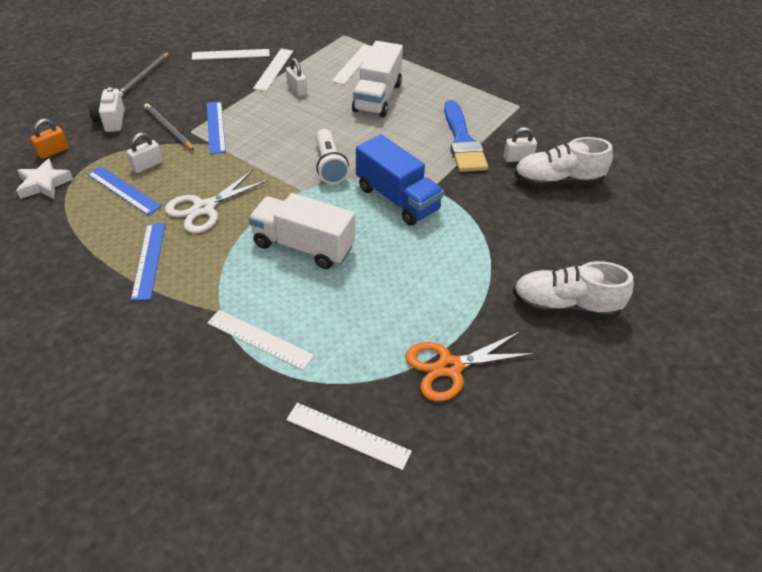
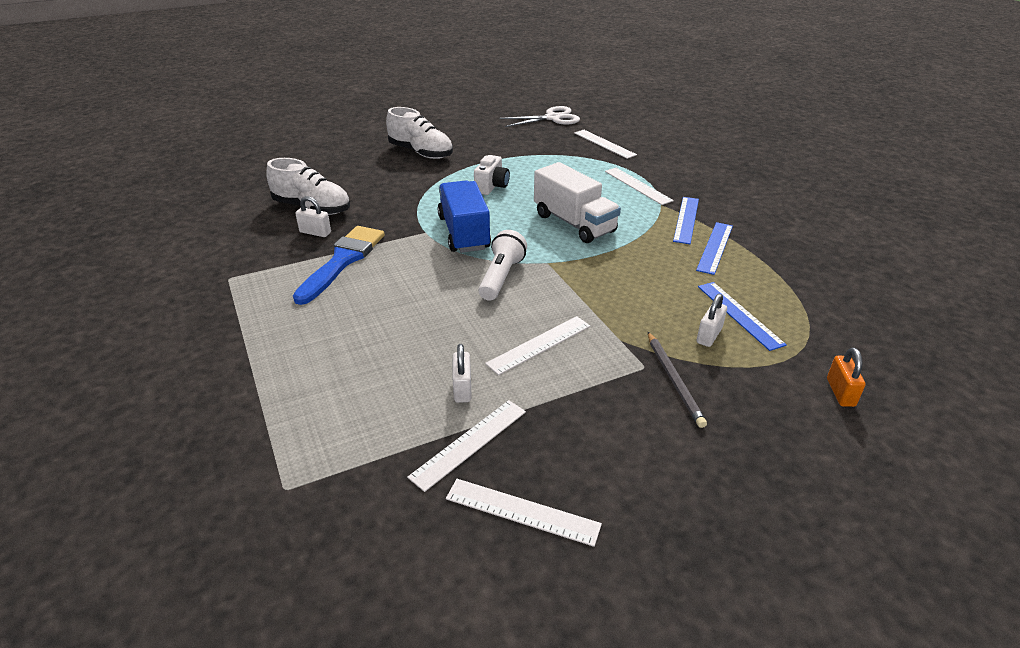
camera: 150 degrees left, 10 degrees down
(44, 184) = (840, 348): white star -> none
(53, 151) = (840, 392): orange padlock -> orange padlock turned 75 degrees counterclockwise
(111, 121) = (759, 421): white camera -> white camera (491, 187)
(144, 76) = (700, 507): grey pencil -> none
(147, 165) = (709, 335): white padlock -> white padlock turned 45 degrees counterclockwise
(204, 208) = (653, 273): white scissors -> white scissors (553, 118)
(216, 127) = (608, 363): blue ruler -> blue ruler (686, 219)
(354, 64) = (339, 410): white ruler -> white ruler (539, 345)
(377, 97) = (369, 340): white truck -> none
(449, 367) = (524, 150): orange scissors -> none

